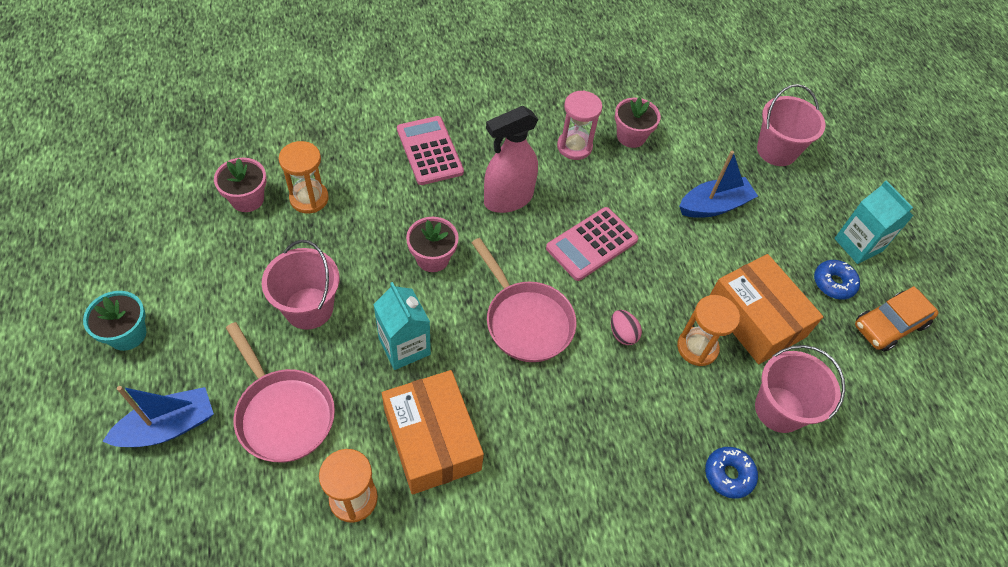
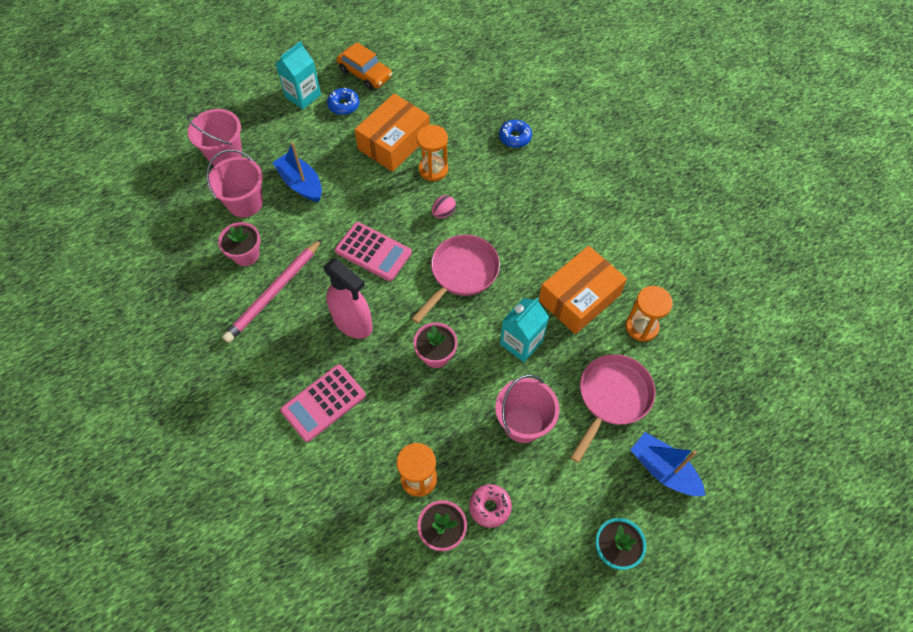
camera: 105 degrees left, 5 degrees up
(243, 244) = (490, 507): none -> pink donut
(574, 146) = (274, 292): pink hourglass -> pink pencil
(779, 409) = (457, 120): pink bucket -> pink bucket (245, 203)

